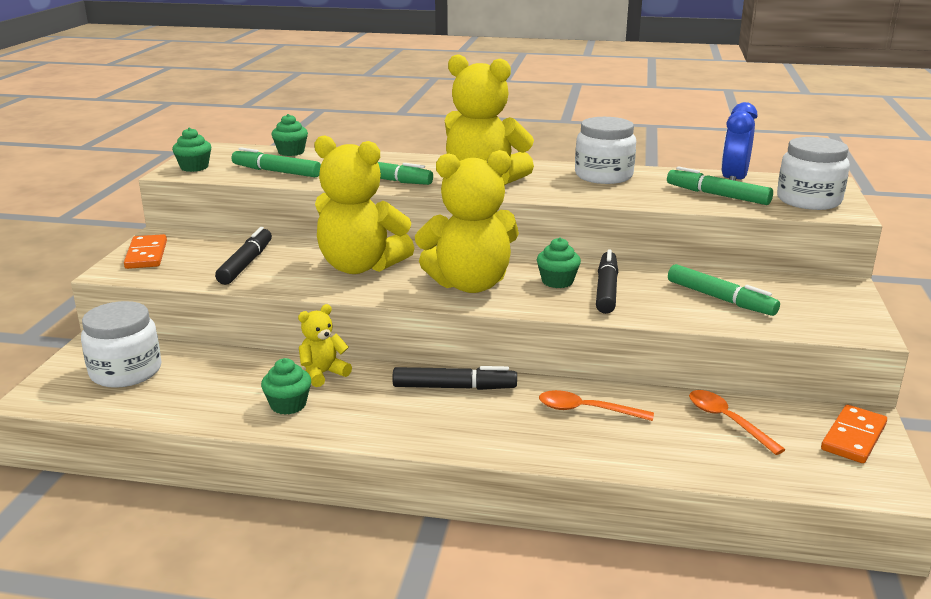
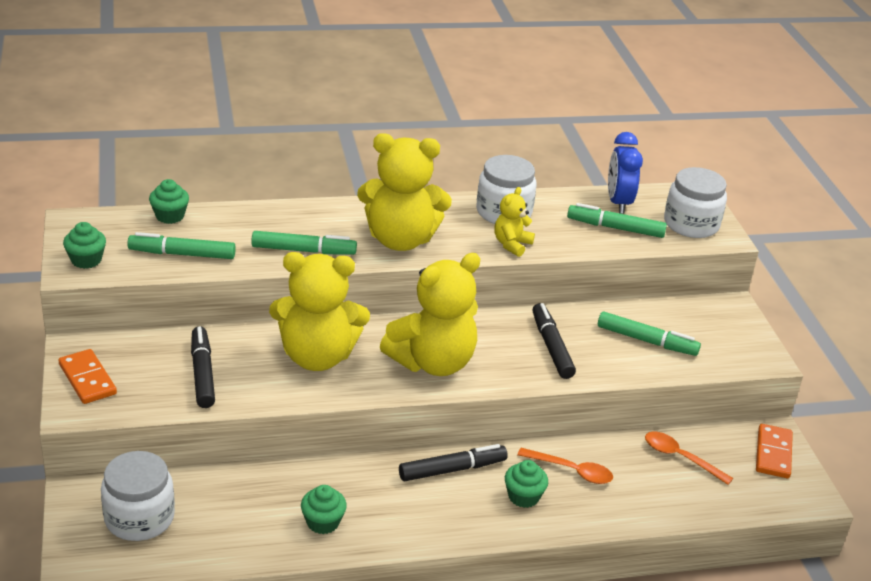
camera: 25 degrees left, 10 degrees up
(323, 374) = (328, 479): yellow teddy bear -> yellow teddy bear (511, 244)
(557, 281) = (505, 344): green cupcake -> green cupcake (523, 496)
(586, 410) = (571, 471): orange spoon -> orange spoon turned 150 degrees counterclockwise

